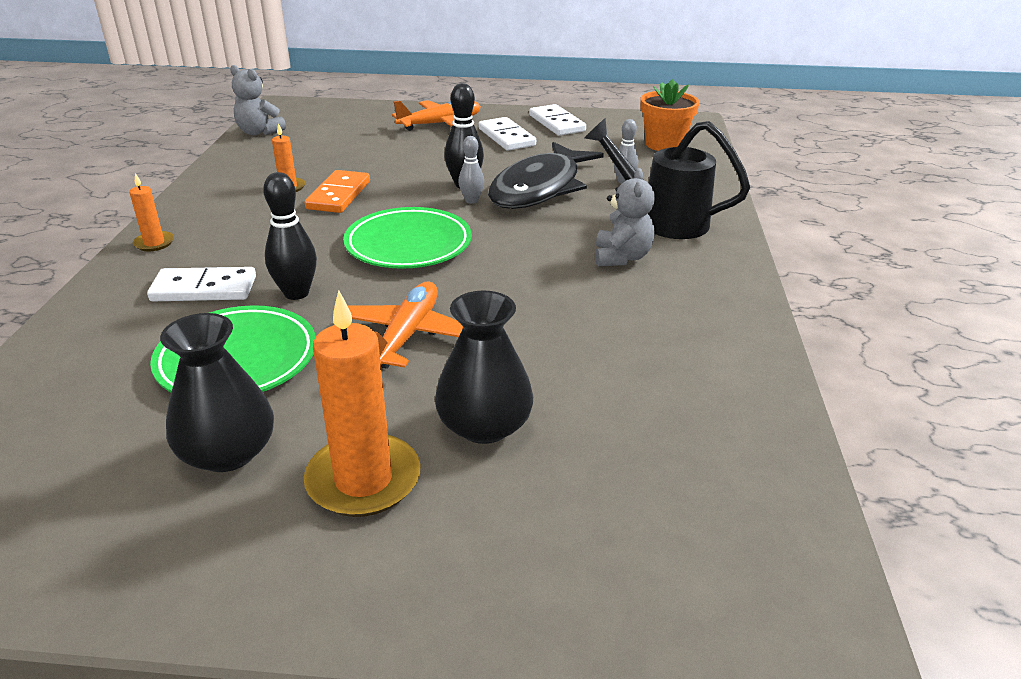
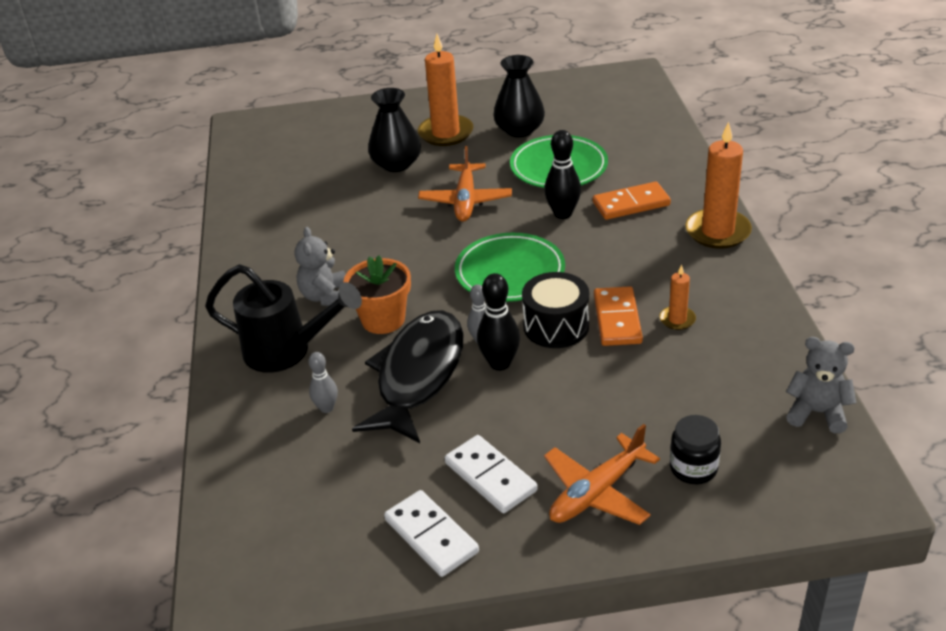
camera: 170 degrees right, 5 degrees up
(154, 243) = (717, 231): orange candle -> orange candle, size x1.98
(204, 289) = (631, 204): white domino -> orange domino
(370, 124) = (693, 468): none -> black jar
(397, 199) = (556, 326): none -> black drum
(664, 144) = (273, 507): orange flower pot -> orange flower pot (383, 319)

